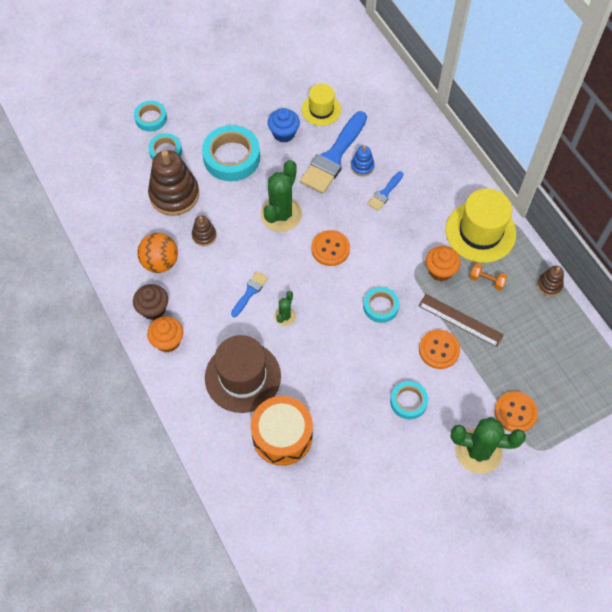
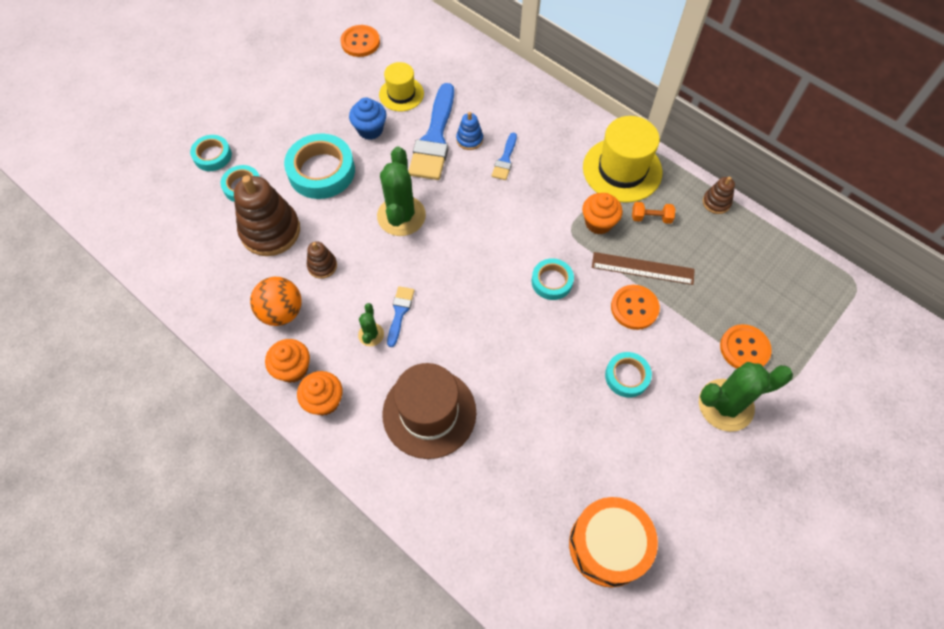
camera: 20 degrees left, 0 degrees up
(153, 309) = (293, 369): brown cupcake -> orange cupcake
(282, 436) = (503, 467): orange drum -> orange drum (608, 545)
(285, 316) = (450, 327): green cactus -> green cactus (371, 334)
(330, 249) = (471, 236): orange button -> orange button (360, 42)

